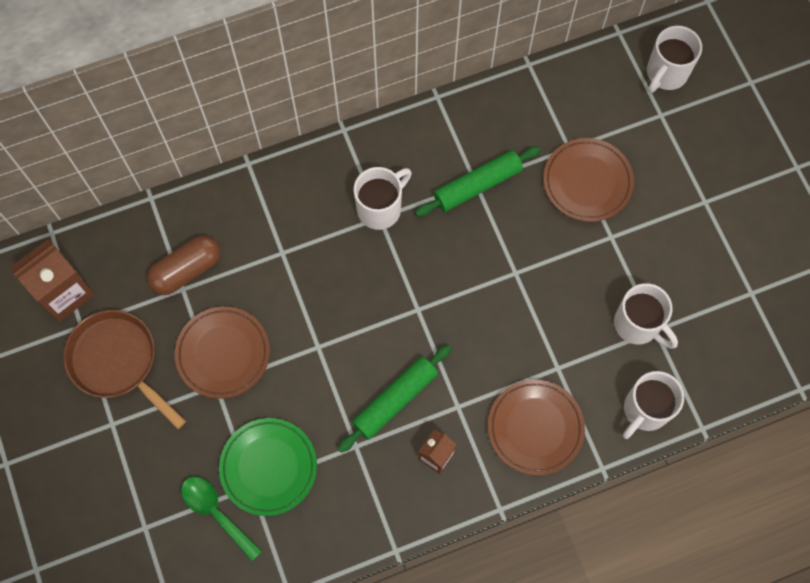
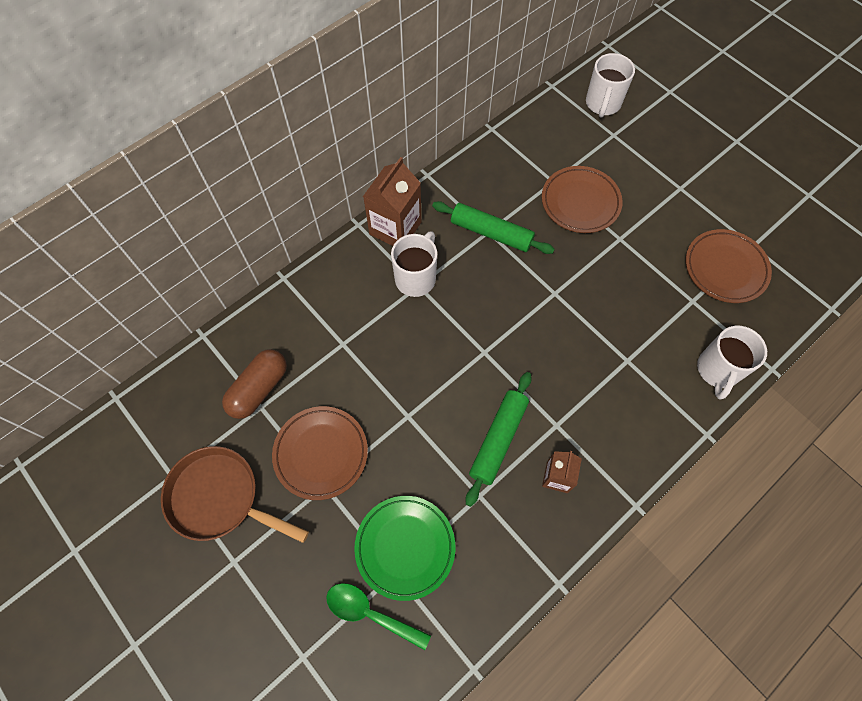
camera: 20 degrees left, 5 degrees down
(64, 292) = (145, 450): brown carton -> brown carton (395, 228)
(477, 185) = (491, 233): green rolling pin -> green rolling pin turned 75 degrees clockwise
(535, 428) = (633, 420): brown plate -> brown plate (725, 268)
(638, 325) = (676, 301): white mug -> none

